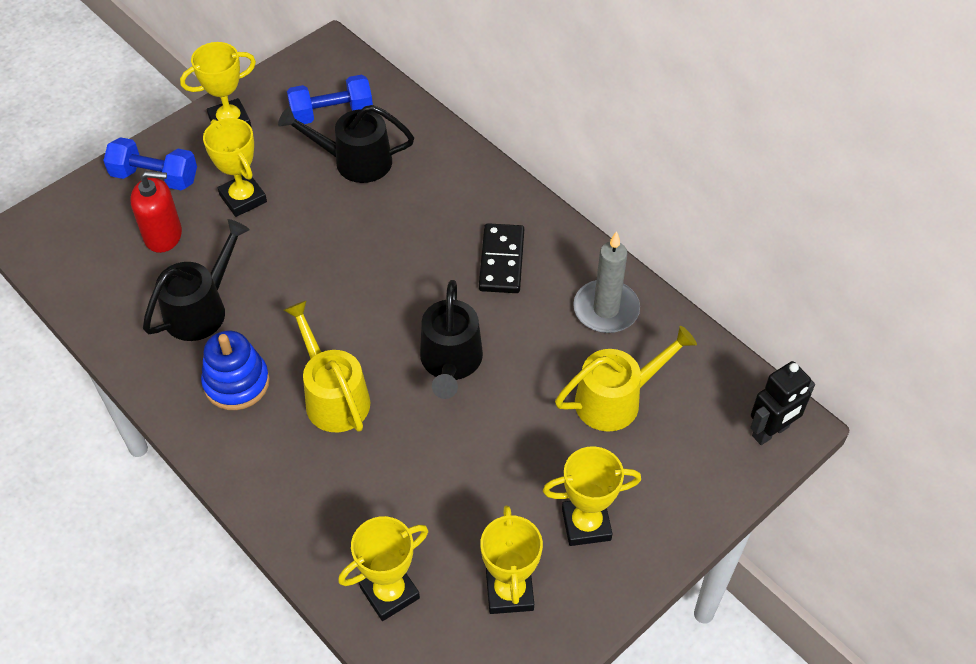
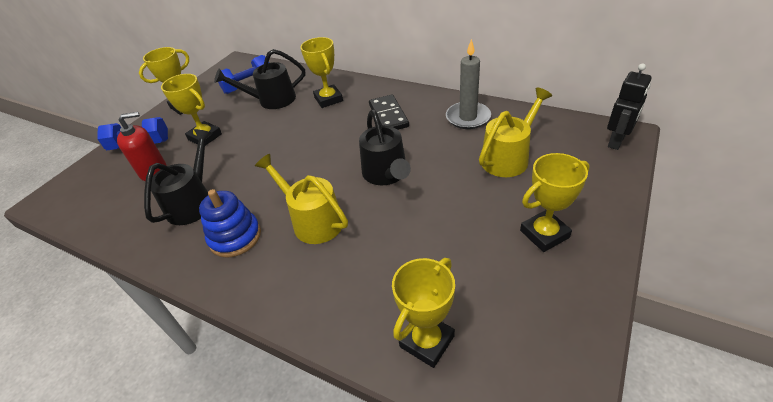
camera: 15 degrees left, 10 degrees down
(509, 592) = (522, 301): yellow trophy -> yellow trophy (328, 99)

